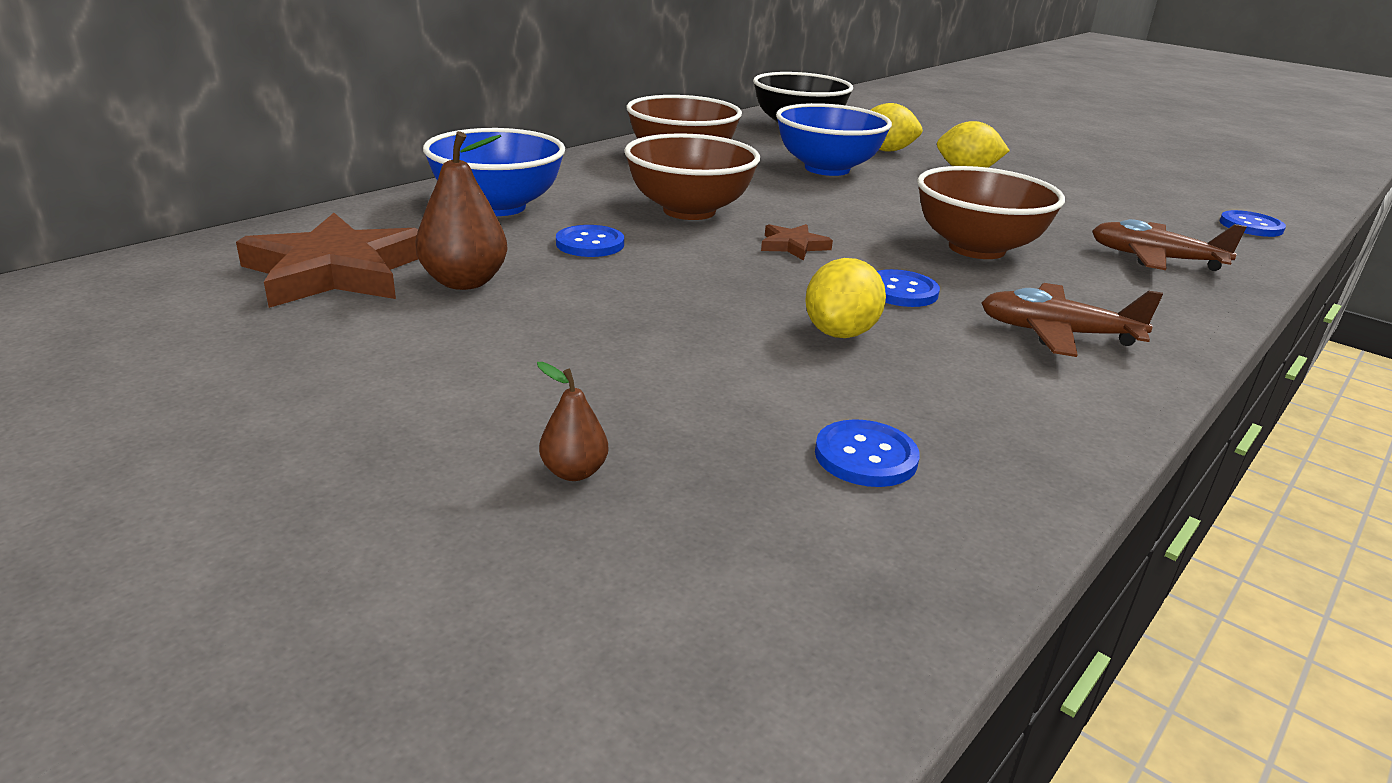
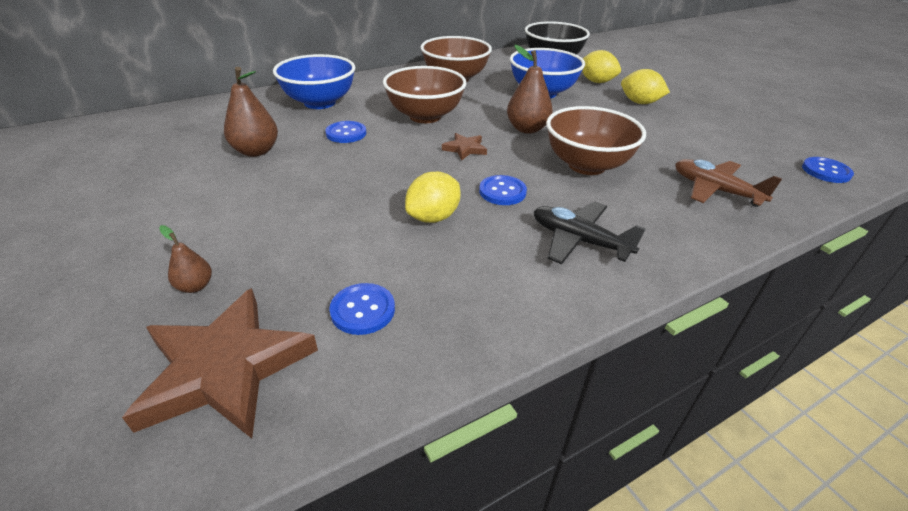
camera: 20 degrees right, 10 degrees up
(335, 271) = (200, 136): brown star -> brown star (225, 368)
(853, 214) = (527, 129): none -> brown pear
(1057, 334) = (579, 241): brown plane -> black plane

